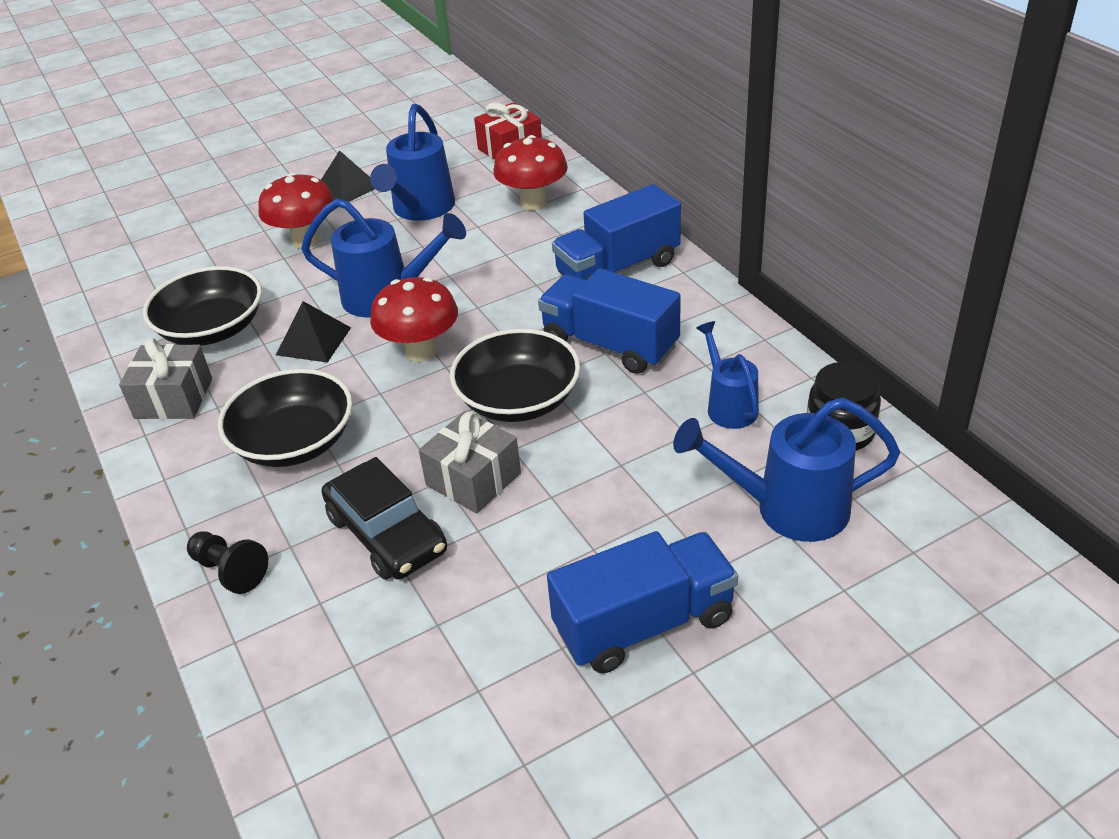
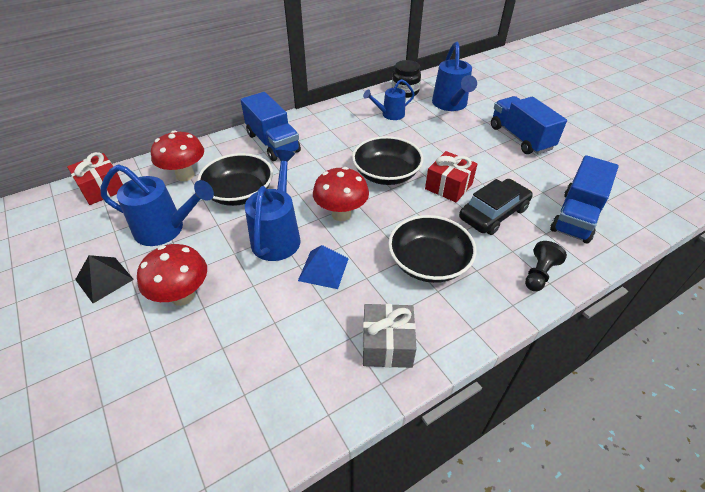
camera: 95 degrees left, 5 degrees up
(212, 329) = (298, 338): black bowl -> black bowl (239, 193)
(313, 341) = (323, 269): black pyramid -> blue pyramid
(473, 479) = (448, 186): grey gift -> red gift
(610, 344) = (342, 145): blue truck -> blue truck (576, 216)

